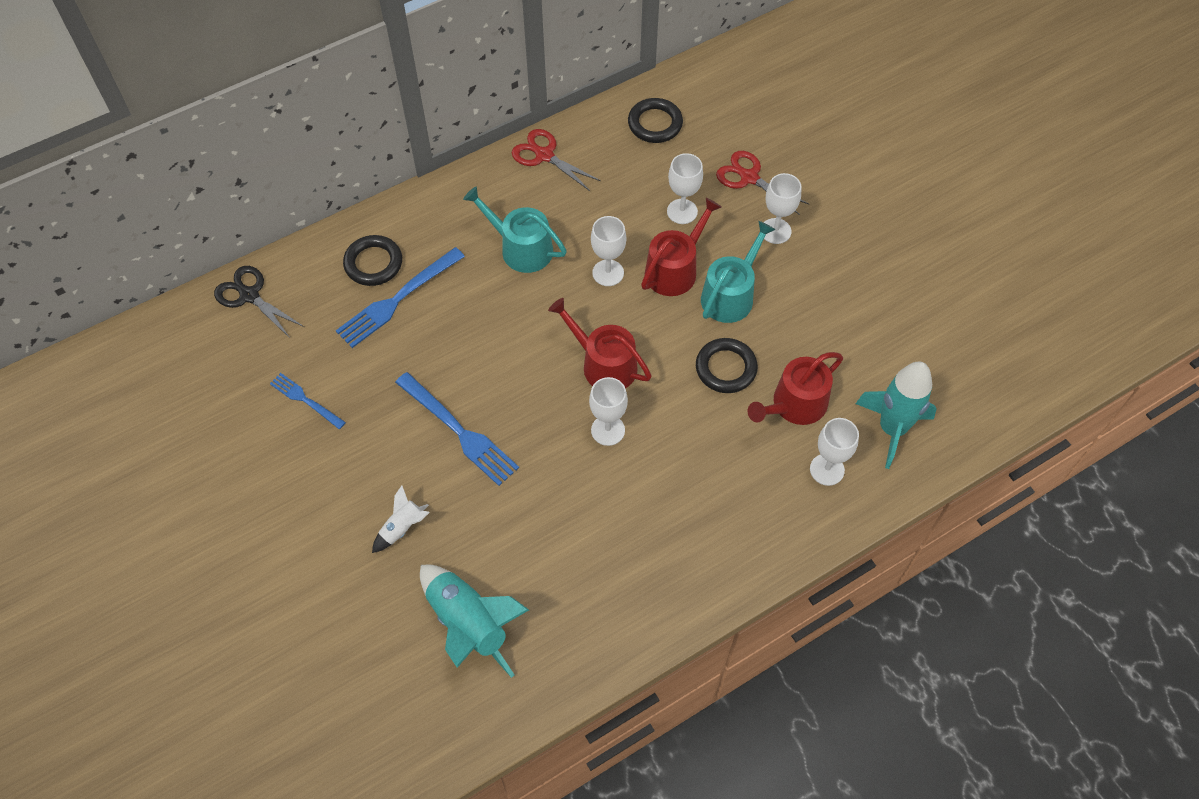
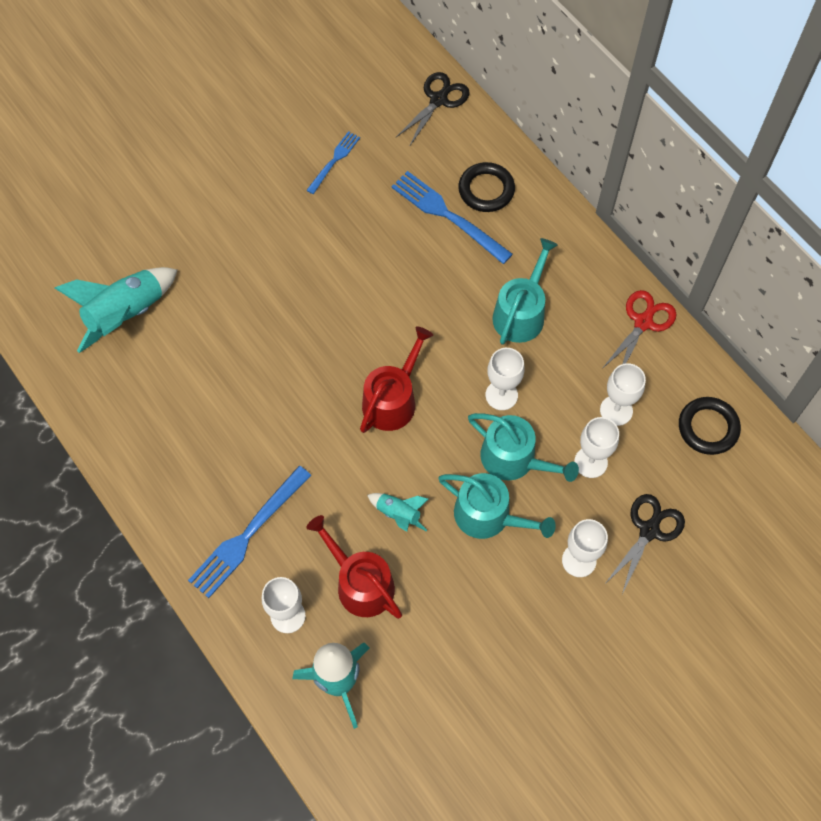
camera: 85 degrees right, 5 degrees up
(402, 528) = (214, 252): white rocket -> none
(460, 432) = (310, 285): blue fork -> blue fork (247, 536)
(608, 430) = (319, 409): white goblet -> white goblet (616, 410)
(675, 269) = (514, 459): red watering can -> turquoise watering can
(726, 368) = (398, 514): black ring -> turquoise rocket
(749, 178) = (649, 530): red scissors -> black scissors

